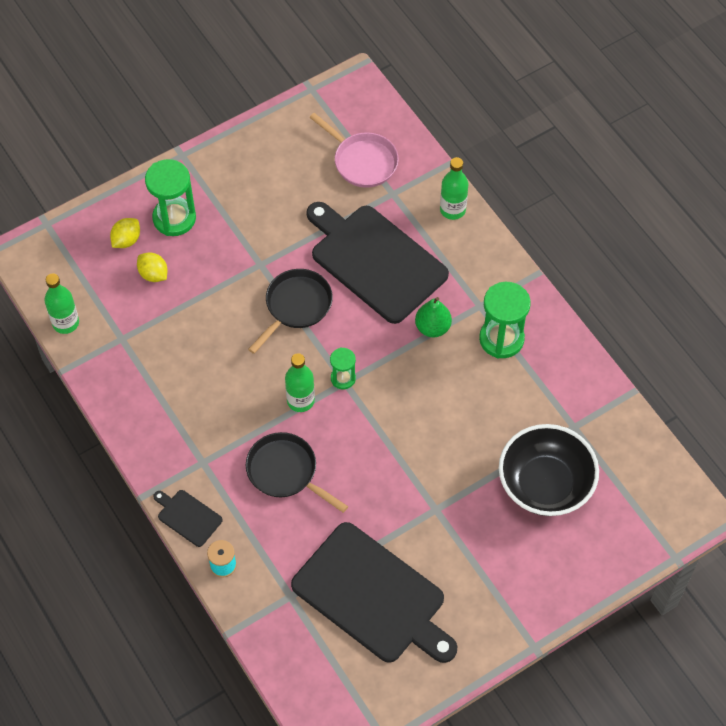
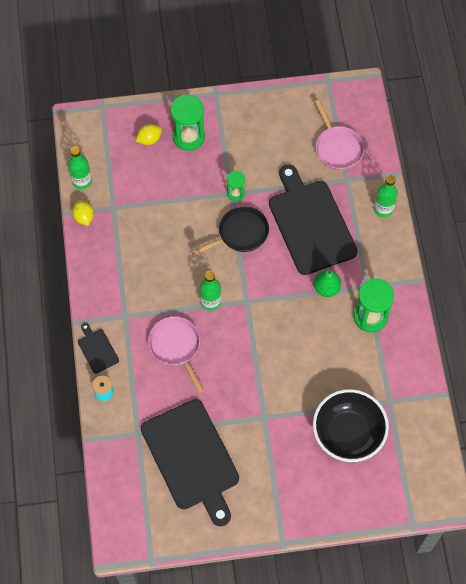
camera: 25 degrees right, 5 degrees up
(153, 274) = (155, 171): yellow lemon -> yellow lemon (84, 217)
(286, 472) = (176, 347): black pan -> pink pan
(343, 378) = (247, 298): green hourglass -> green hourglass (236, 193)

